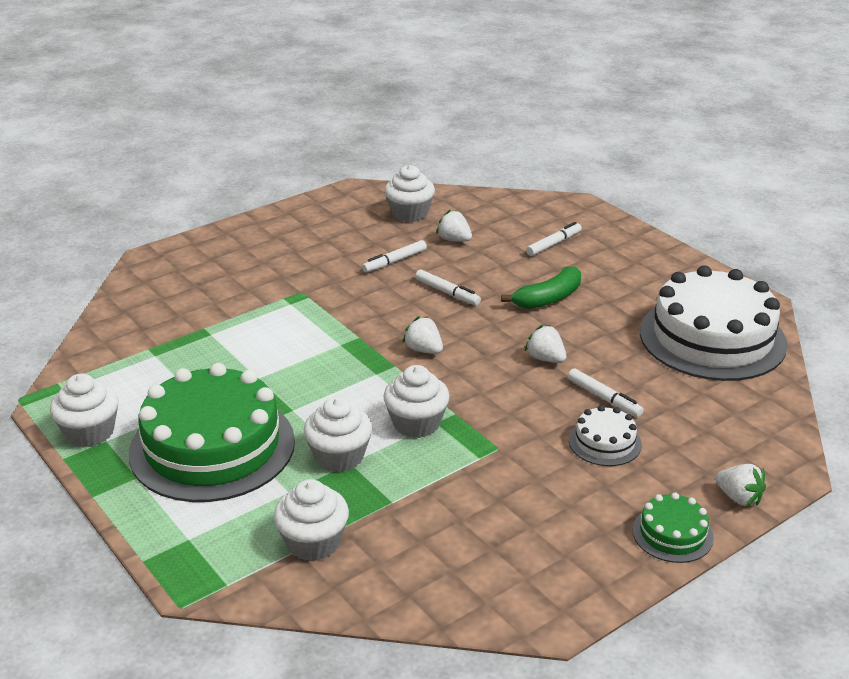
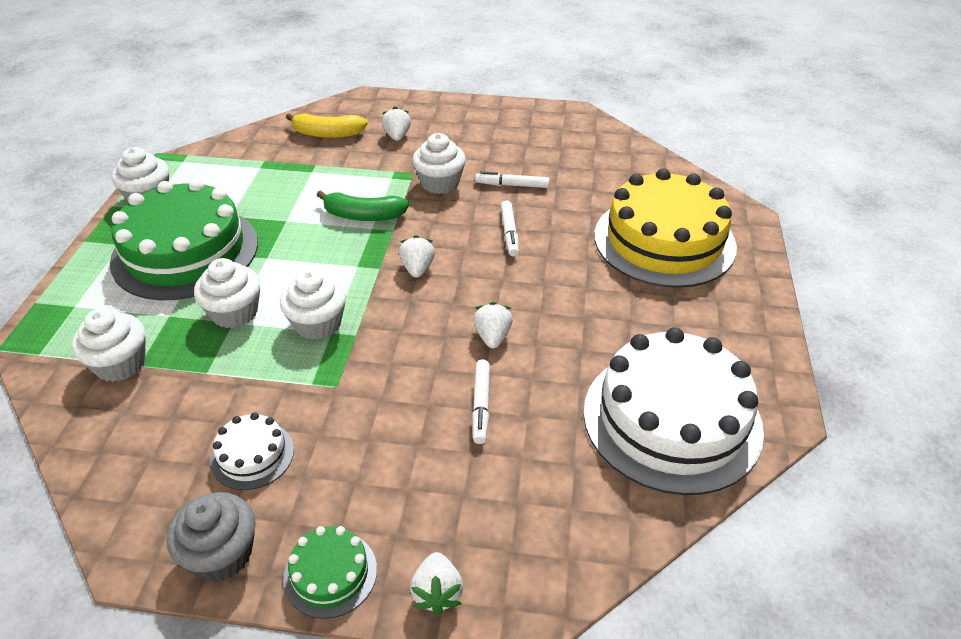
camera: 45 degrees right, 10 degrees up
(169, 300) = (327, 134): none -> yellow banana
(409, 213) = (586, 152): white cupcake -> white cupcake (440, 183)
(454, 240) = (586, 192): white strawberry -> white strawberry (397, 136)
(548, 298) = (580, 286): green banana -> green banana (363, 216)
(553, 244) = (664, 240): white marker -> yellow cake
(597, 575) = (222, 554): none -> grey cupcake
(605, 442) = (417, 444): white cake -> white cake (252, 455)

